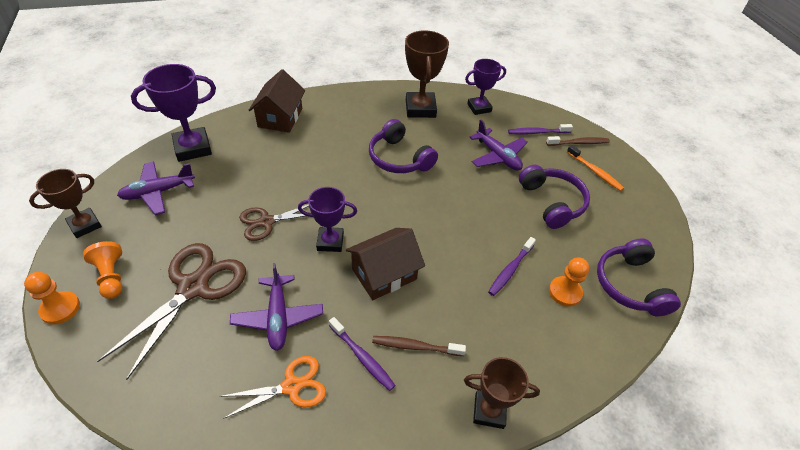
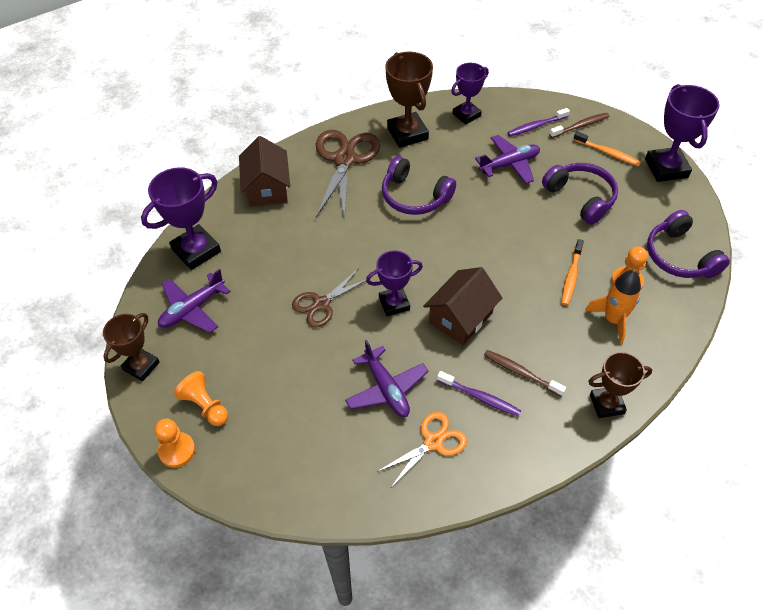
camera: 15 degrees left, 5 degrees up
(193, 287) = (291, 389): brown scissors -> brown scissors (344, 159)
(415, 346) = (521, 373): brown toothbrush -> brown toothbrush turned 45 degrees clockwise
(498, 156) = (509, 164): purple plane -> purple plane turned 60 degrees counterclockwise
(510, 270) = (571, 276): purple toothbrush -> orange toothbrush
(534, 325) = (613, 320): none -> orange rocket
(648, 200) = (666, 168): none -> purple trophy

